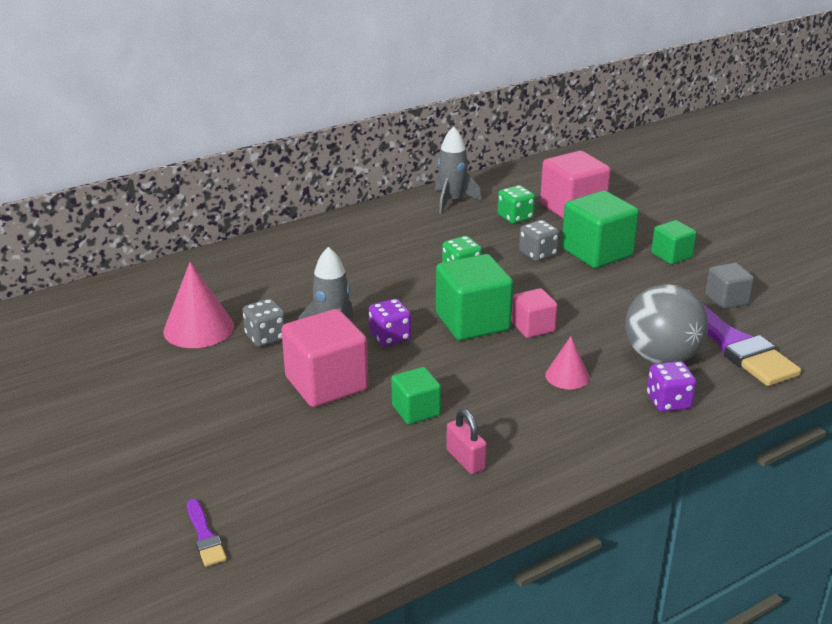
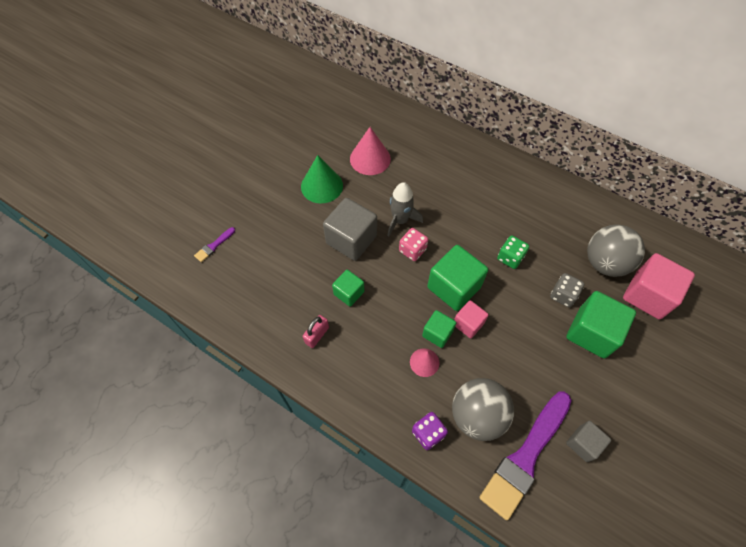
camera: 65 degrees right, 30 degrees up
(201, 385) = (322, 186): none -> green cone
(266, 337) = (378, 192): grey dice -> none
(326, 384) = (351, 239): pink cube -> grey cube
(390, 337) = (412, 250): purple dice -> pink dice
(452, 201) = (599, 216): grey rocket -> none
(515, 217) = (605, 263): green dice -> grey ball
(671, 255) = (624, 386): green cube -> green cube (437, 333)

